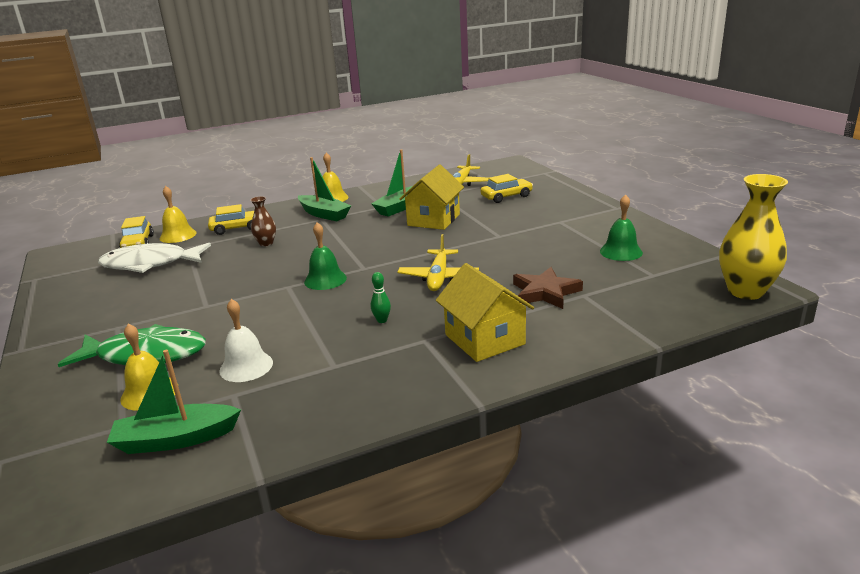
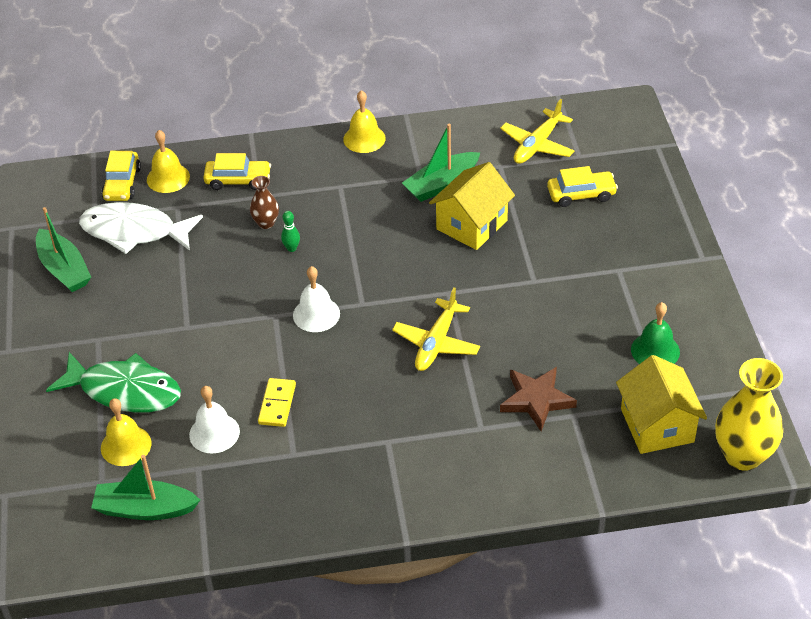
camera: 15 degrees right, 20 degrees up
(306, 336) = (277, 404): none -> yellow domino
(324, 214) = (345, 176): green boat -> green boat (64, 269)
(325, 280) = (316, 314): green bell -> white bell
(382, 320) = (356, 400): green bowling pin -> green bowling pin (291, 248)
(484, 339) = (444, 456): yellow house -> yellow house (657, 425)

